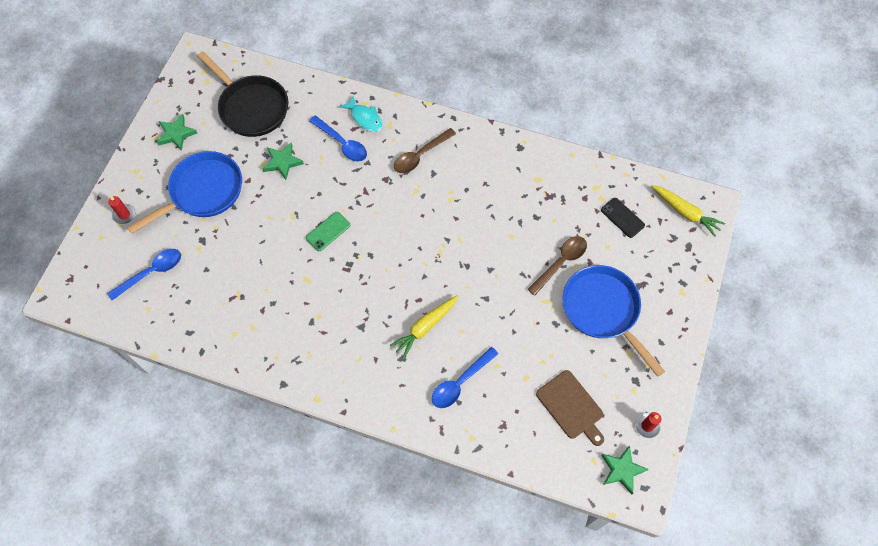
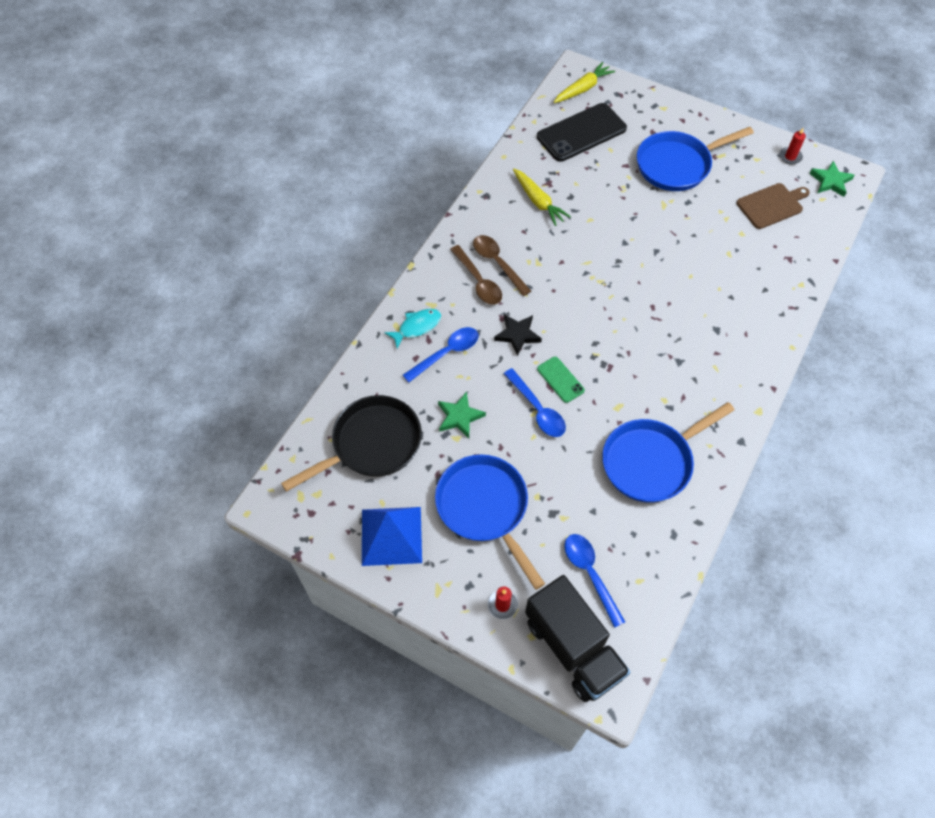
camera: 80 degrees left, 5 degrees down
(92, 266) = (573, 648): none -> black truck
(176, 134) = (391, 535): green star -> blue pyramid
(255, 310) = (651, 461): none -> blue pan
(369, 193) = (517, 335): none -> black star
(425, 327) = (684, 305): yellow carrot -> yellow carrot (538, 201)
(460, 382) = (745, 285): blue spoon -> blue spoon (537, 409)
(560, 263) = (624, 187): brown spoon -> brown spoon (497, 263)
(622, 218) = (581, 133): black phone -> black phone, size x2.01

